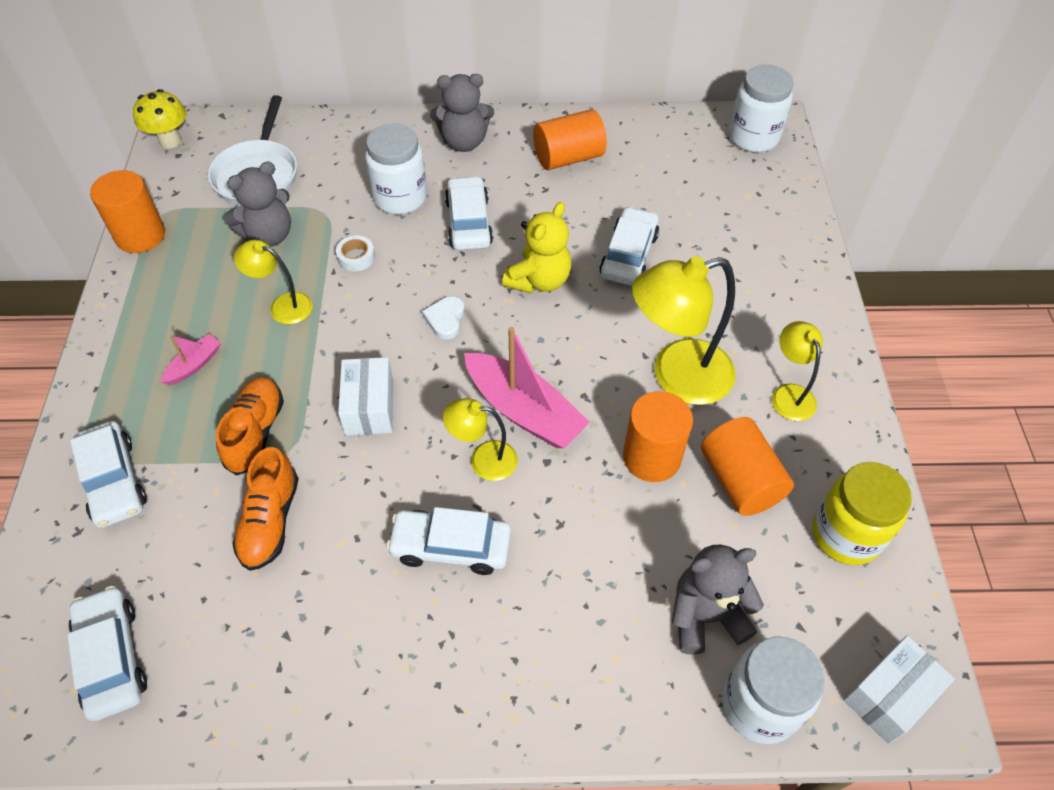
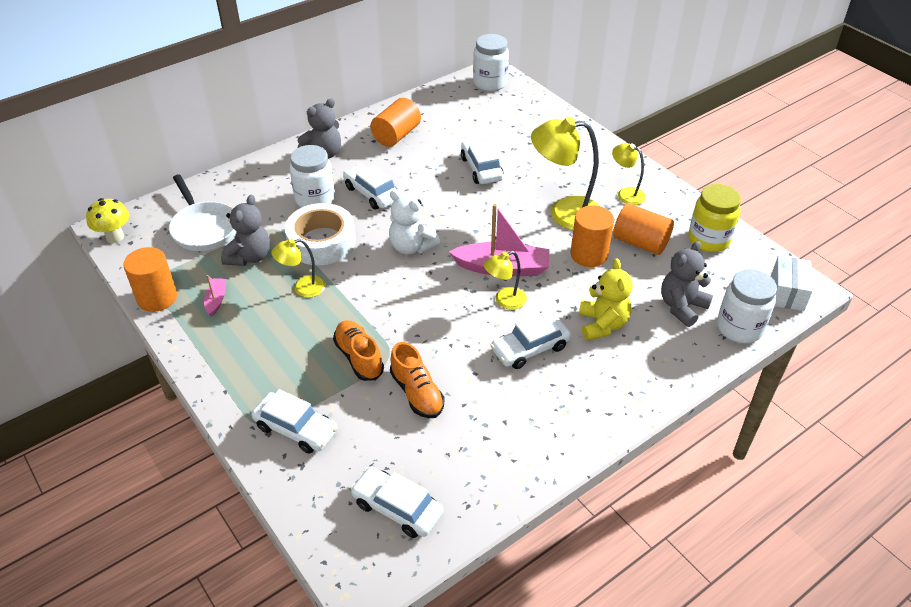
camera: 35 degrees left, 10 degrees down
(194, 365) = (279, 345): pink boat -> pink boat (216, 300)
(356, 257) = (321, 242): white tape -> white tape, size x2.47
(369, 407) = (414, 310): white box -> none
(445, 319) = (411, 247): white heart -> white teddy bear
(539, 280) = (444, 203): yellow teddy bear -> yellow teddy bear (602, 324)
(676, 376) = (564, 213): yellow lamp -> yellow lamp turned 60 degrees clockwise

